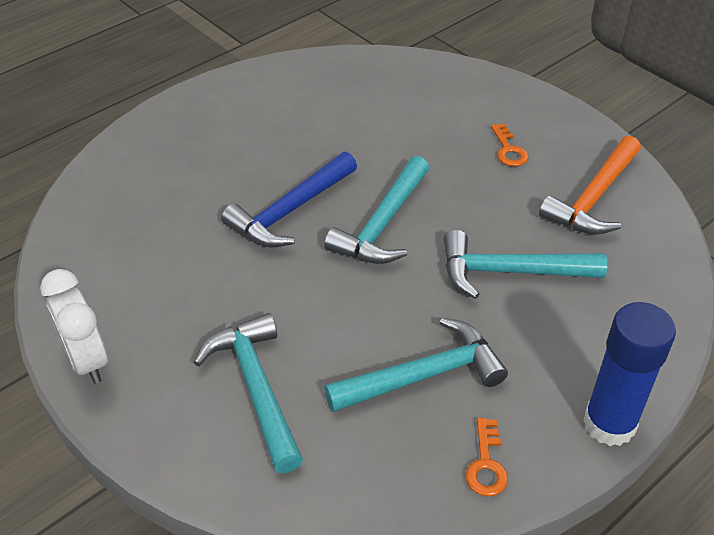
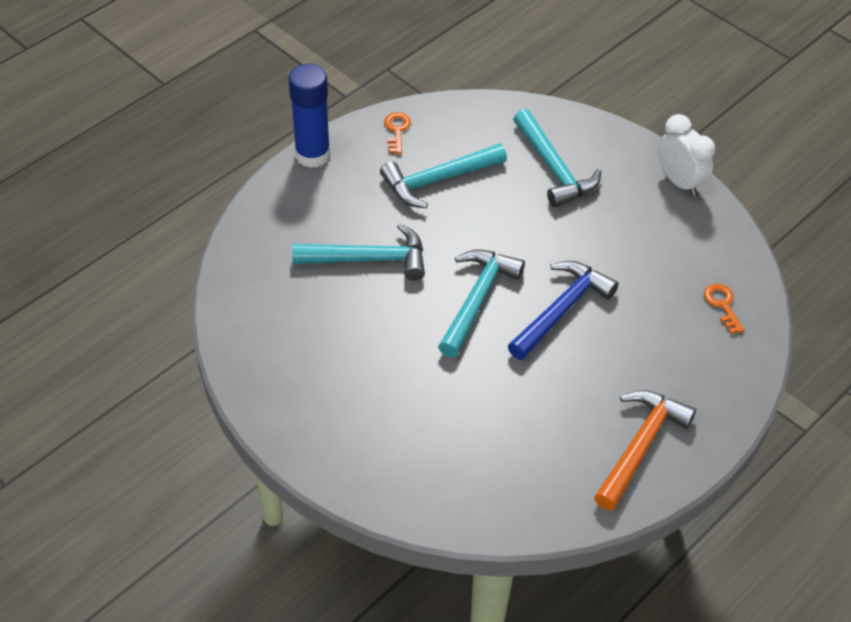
camera: 175 degrees right, 5 degrees up
(508, 150) = (357, 389): orange key -> orange key (722, 305)
(593, 198) = (283, 334): orange hammer -> orange hammer (640, 446)

